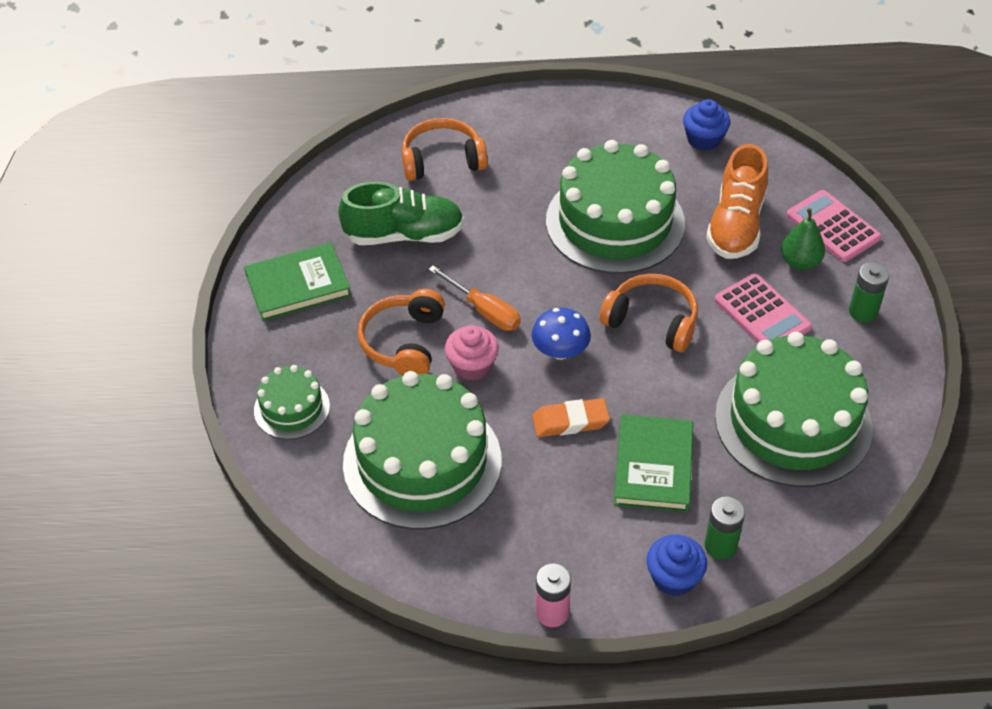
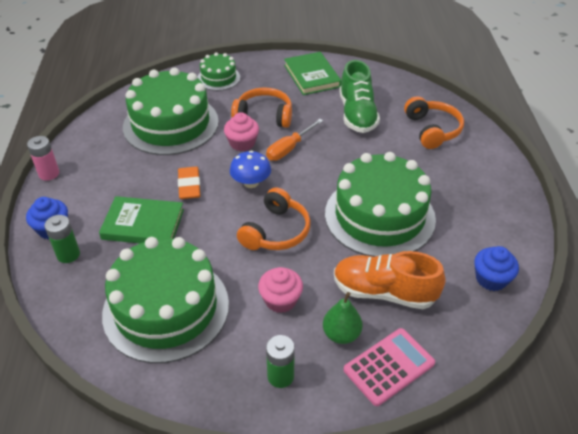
camera: 90 degrees right, 5 degrees down
(762, 314) = (280, 300): pink calculator -> pink cupcake

